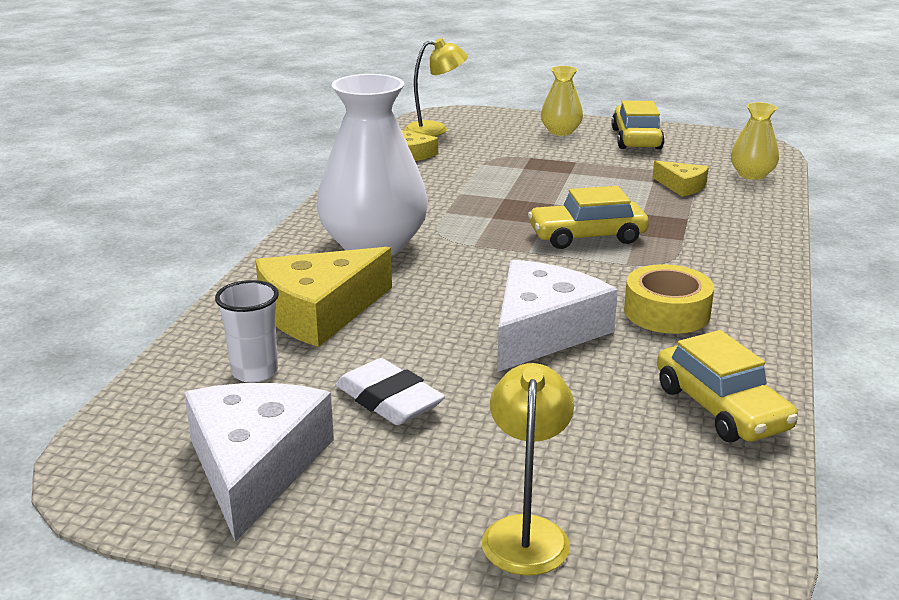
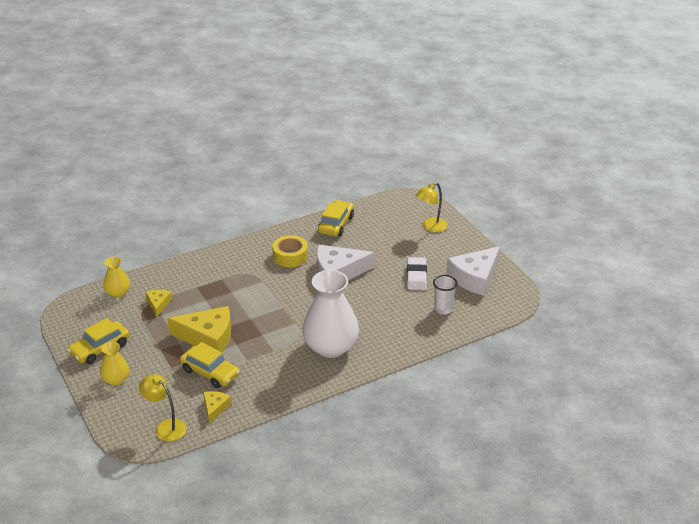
camera: 135 degrees left, 10 degrees up
(319, 312) = (394, 323): yellow cheese -> yellow cheese (208, 337)
(587, 236) = (249, 301): yellow car -> yellow car (210, 372)

